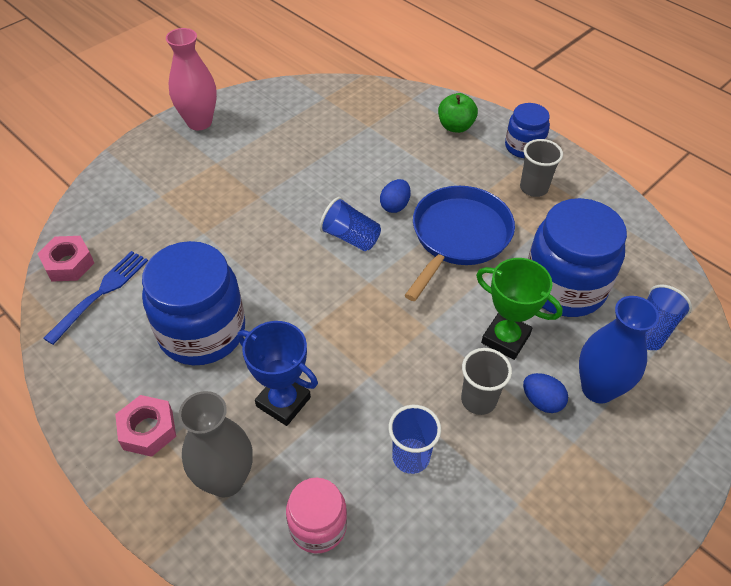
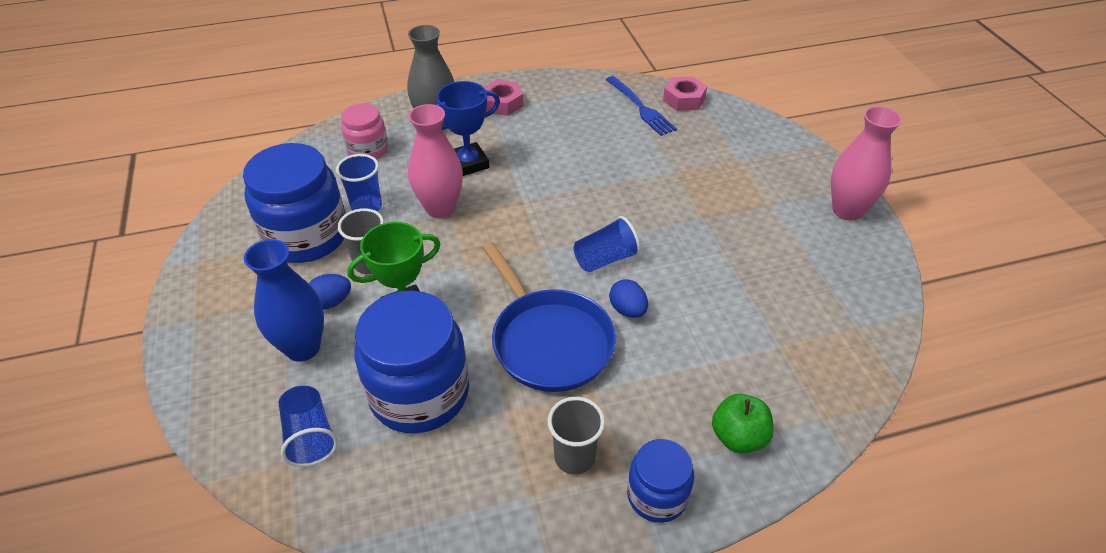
camera: 120 degrees right, 5 degrees down
(202, 331) = (565, 144): blue jar -> blue jar (306, 236)
(368, 387) = (440, 208): none -> pink vase

